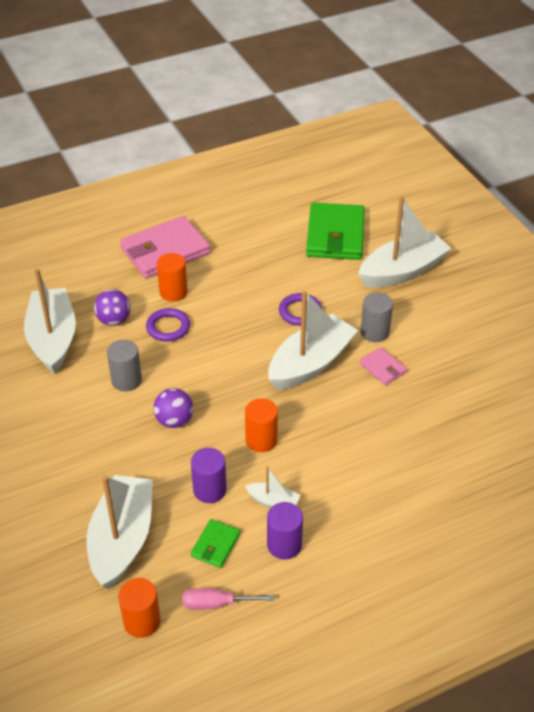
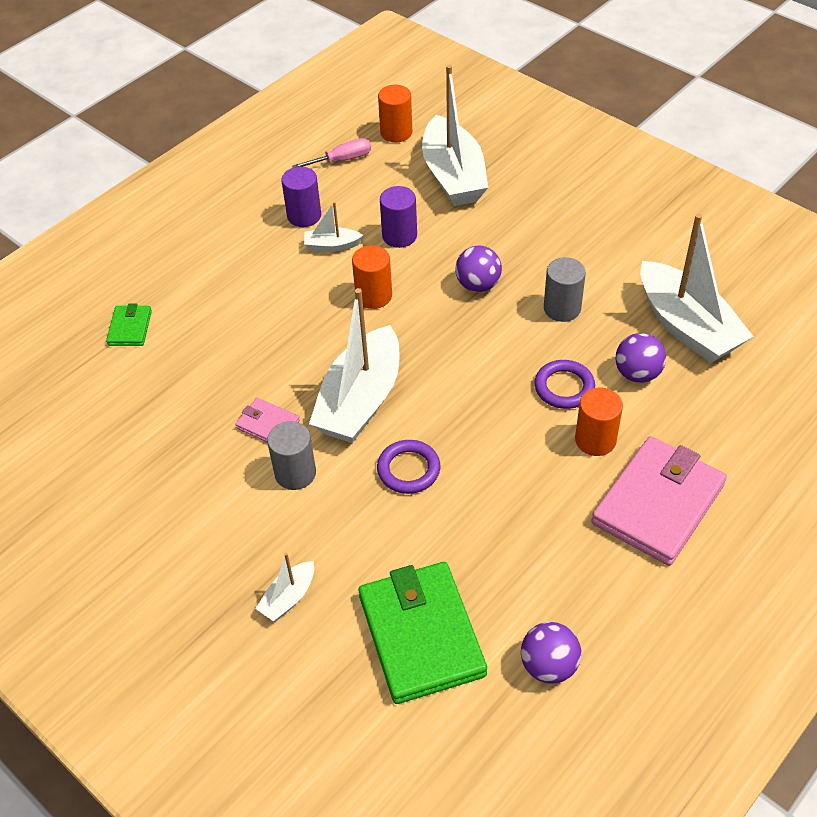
camera: 160 degrees right, 5 degrees up
(215, 545) = (367, 197): green wallet -> green wallet (130, 328)
(277, 207) = (549, 665): none -> purple ball
(402, 271) = (288, 597): white boat -> white boat, size x0.45

